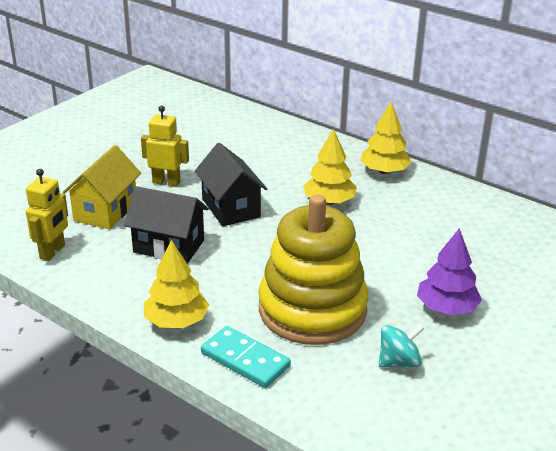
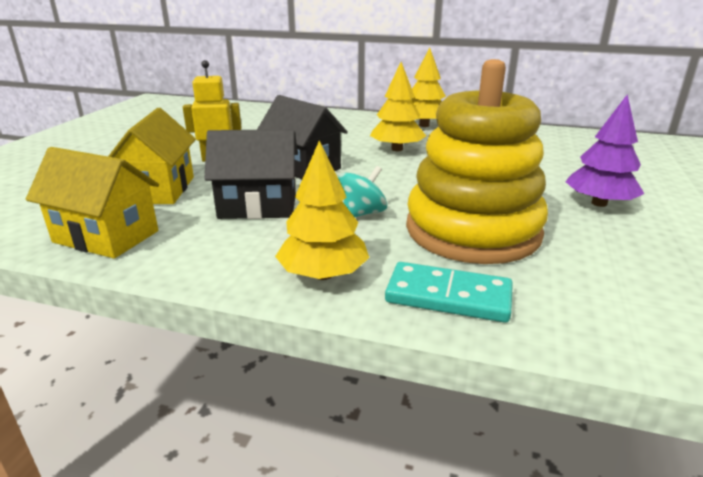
camera: 20 degrees left, 5 degrees down
(53, 252) = (106, 236): yellow robot -> yellow house
(399, 362) = (618, 257): turquoise spinning top -> turquoise spinning top (361, 213)

